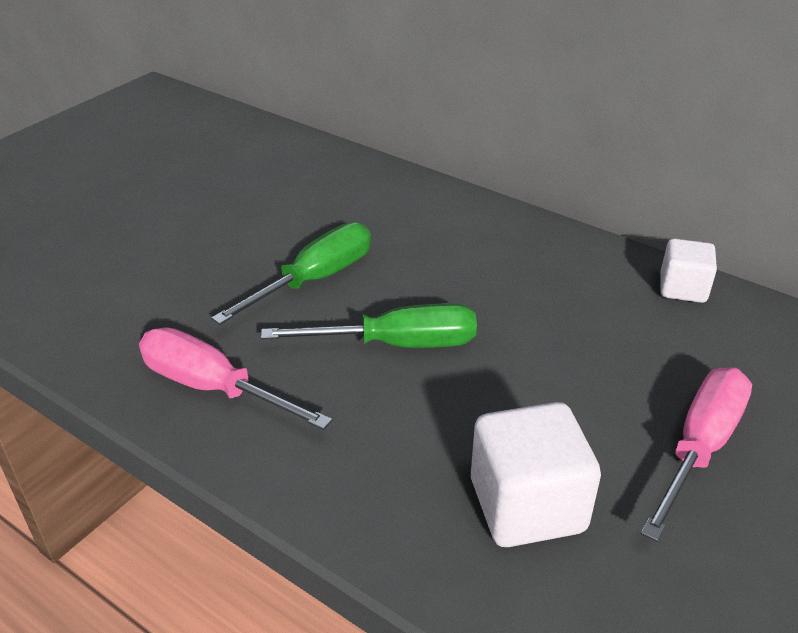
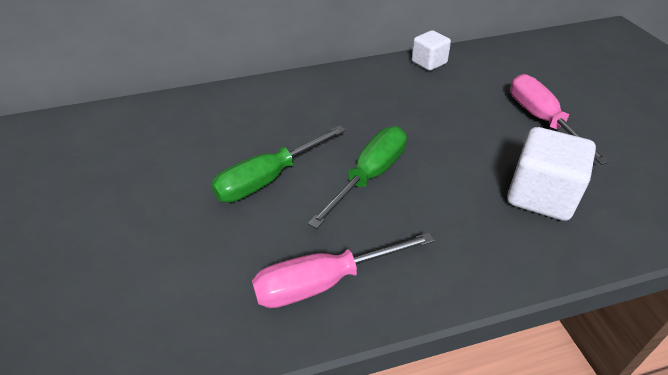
camera: 50 degrees left, 5 degrees up
(314, 279) = (268, 179): green screwdriver -> green screwdriver turned 120 degrees counterclockwise

